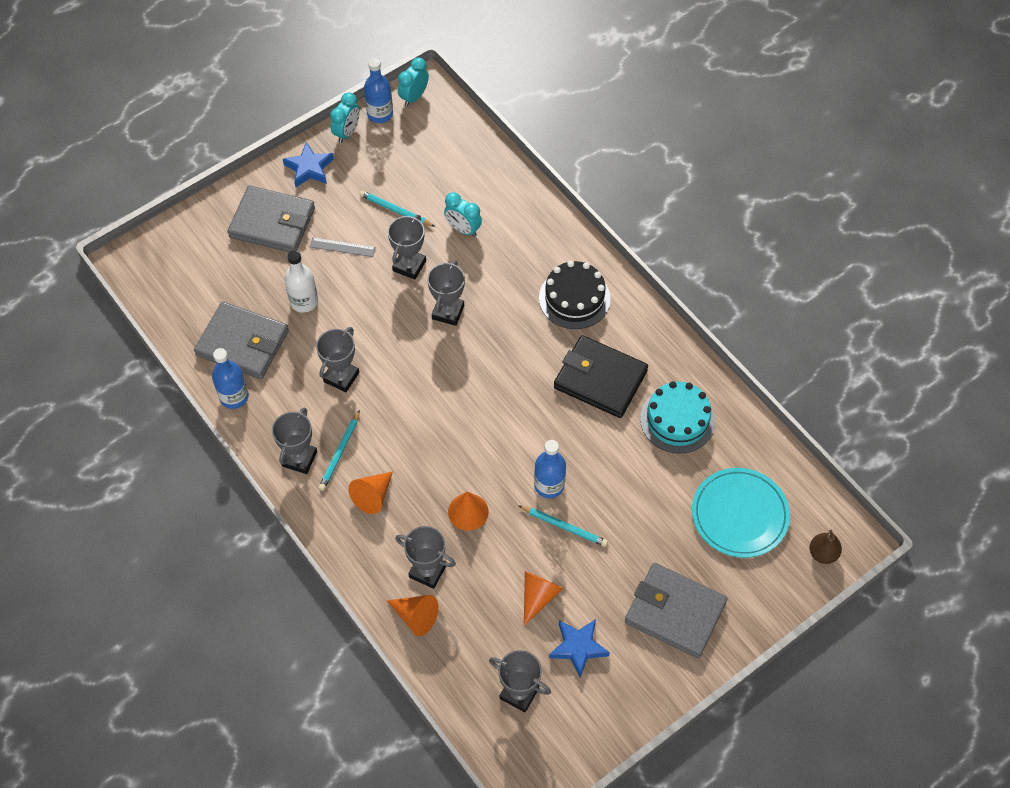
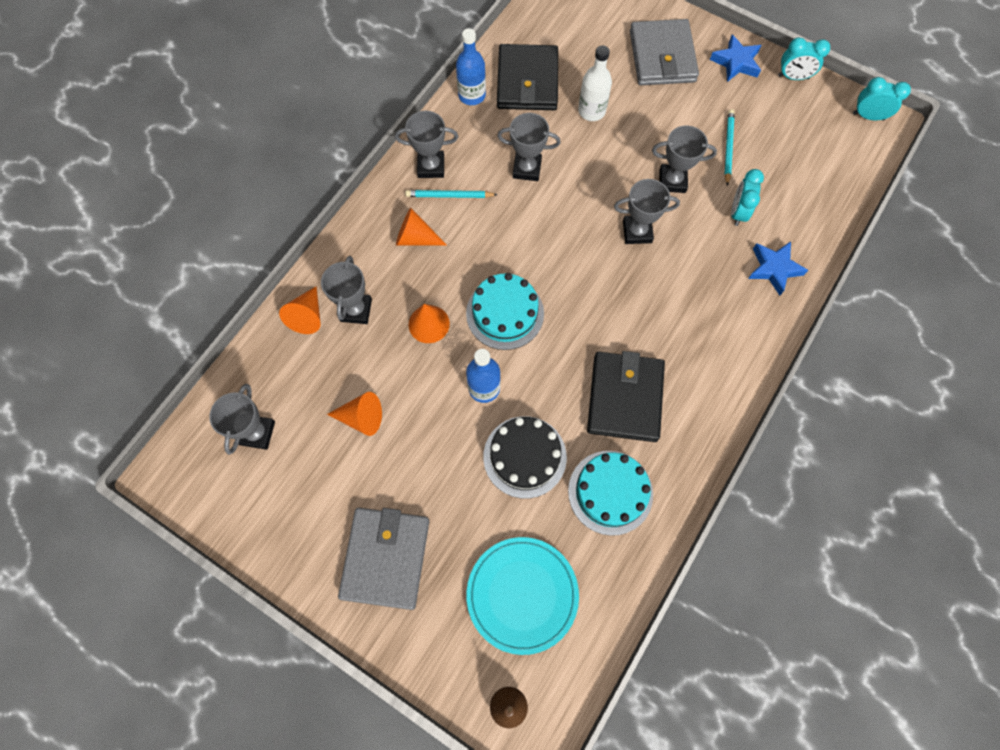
camera: 70 degrees right, 10 degrees up
(242, 343) = (527, 81): grey wallet -> black wallet
(342, 247) = (664, 119): grey ruler -> none
(380, 114) = (830, 95): blue bottle -> none
(483, 445) = (505, 313): none -> turquoise cake
(564, 527) = (444, 417): turquoise pencil -> none
(574, 298) = (709, 342): black cake -> black cake (524, 456)
(578, 647) = (319, 473): blue star -> blue star (774, 269)

